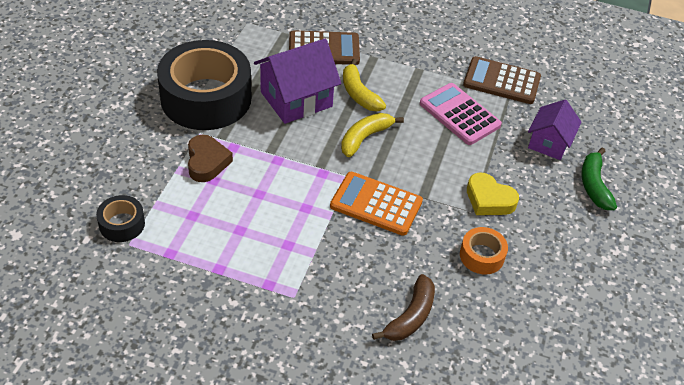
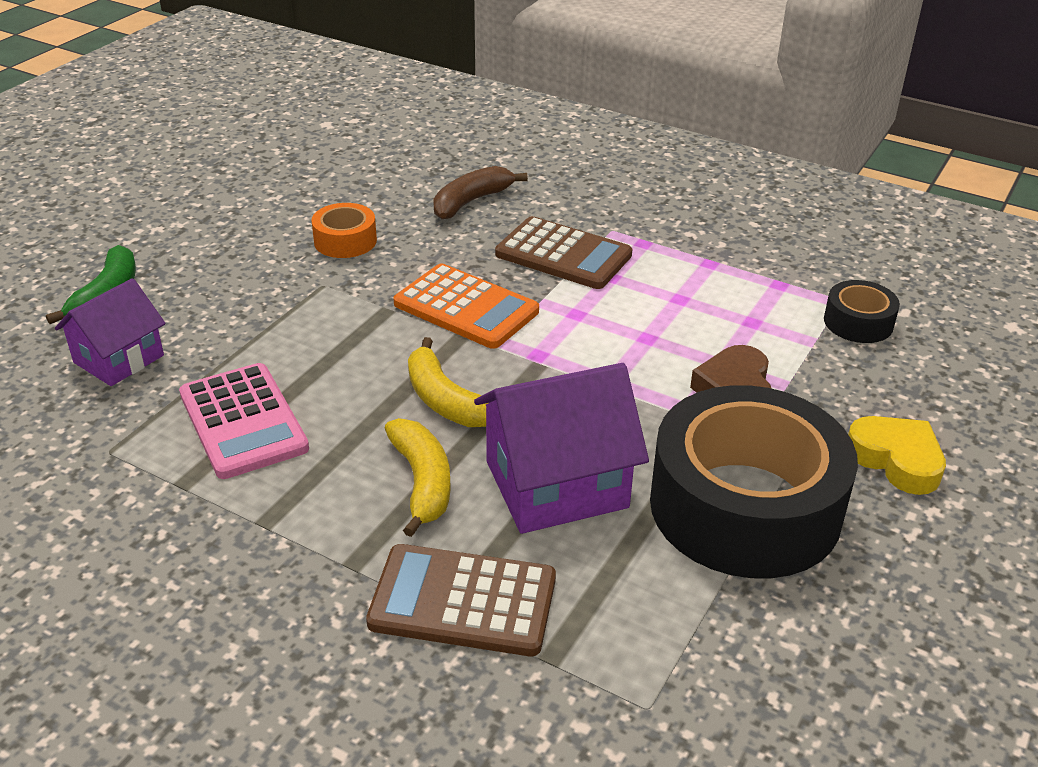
camera: 165 degrees left, 10 degrees down
(365, 138) = (444, 400): yellow banana -> yellow banana turned 90 degrees clockwise
(489, 199) = (288, 296): yellow heart -> yellow heart (896, 460)
(501, 81) = (104, 478): brown calculator -> brown calculator (563, 255)

